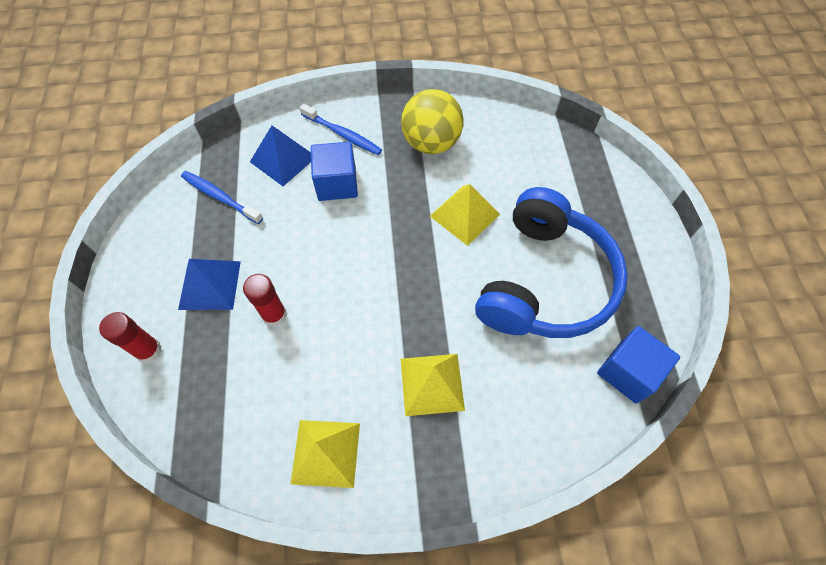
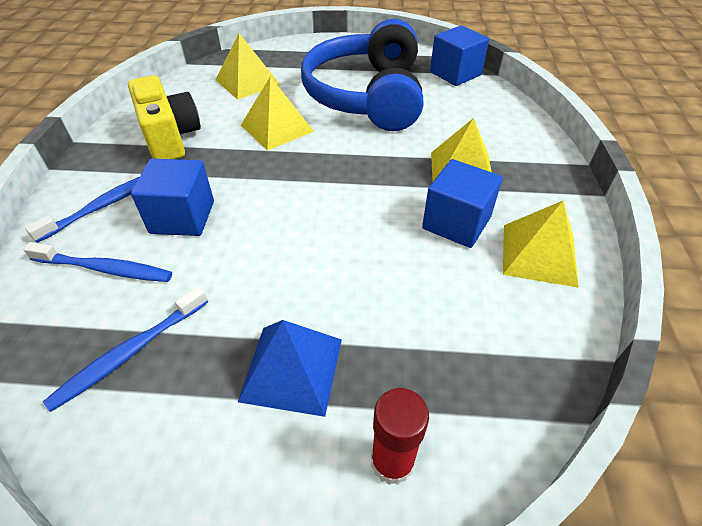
camera: 80 degrees left, 15 degrees down
(274, 315) = (360, 291): red glue stick -> none
(283, 159) = (105, 269): blue pyramid -> blue toothbrush
(357, 381) = (456, 223): none -> blue cube
(431, 143) = (170, 138): yellow ball -> yellow camera
(537, 171) = (247, 82): none -> yellow pyramid
(545, 281) = (367, 96): blue headphones -> blue headphones turned 120 degrees counterclockwise

